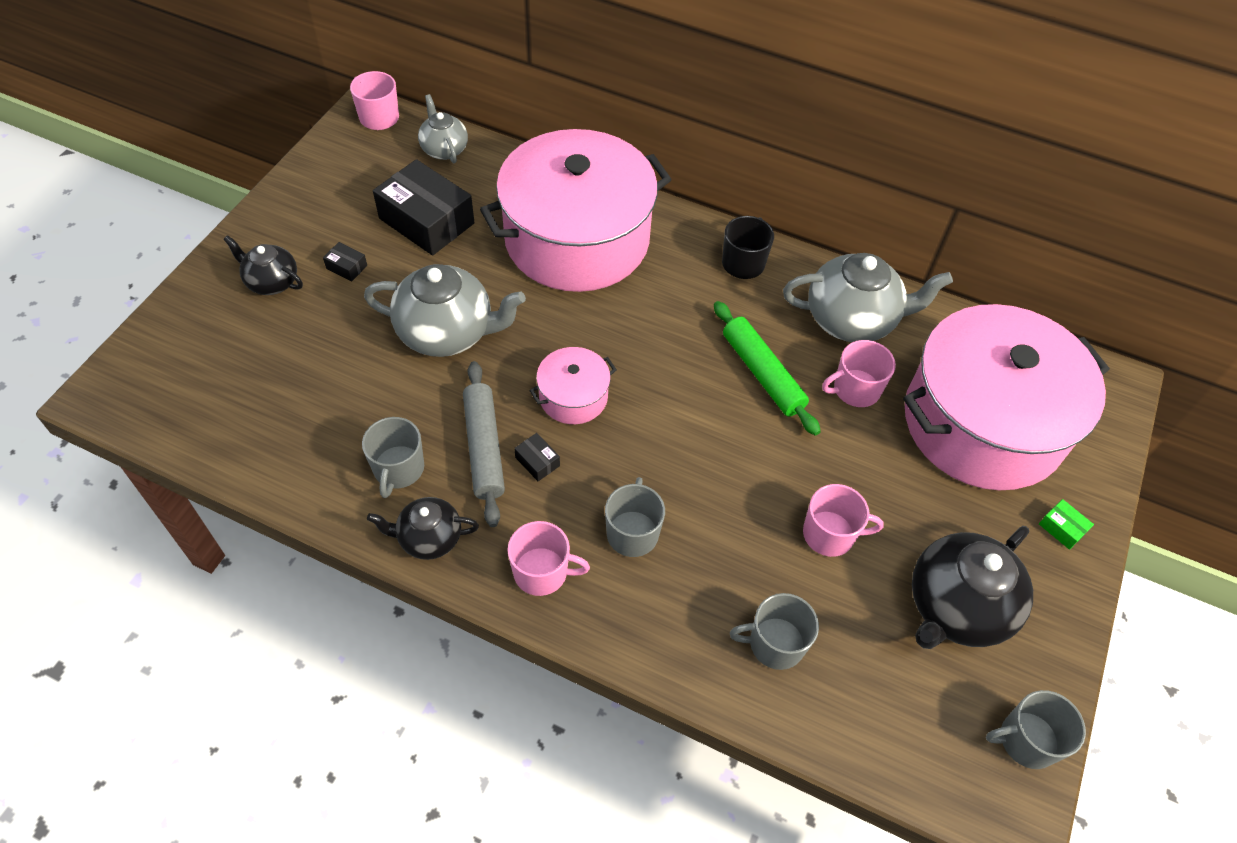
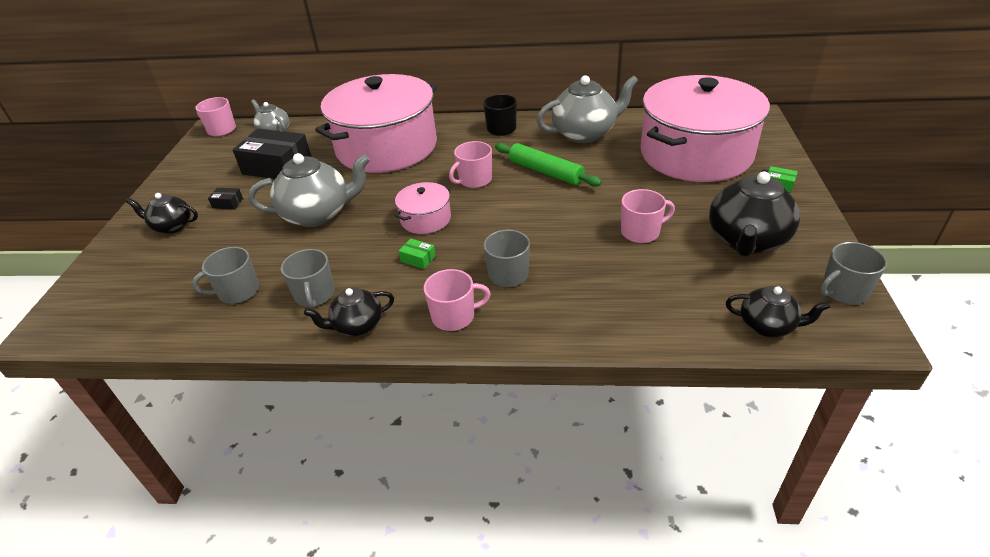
camera: 15 degrees left, 15 degrees down
(484, 448) = (375, 263): grey rolling pin -> none
(537, 461) = (418, 259): black box -> green box
(774, 643) = (644, 299): grey mug -> grey mug (237, 291)
(855, 389) = (608, 162): pink mug -> pink mug (474, 180)
(898, 750) = (768, 326): none -> black teapot

